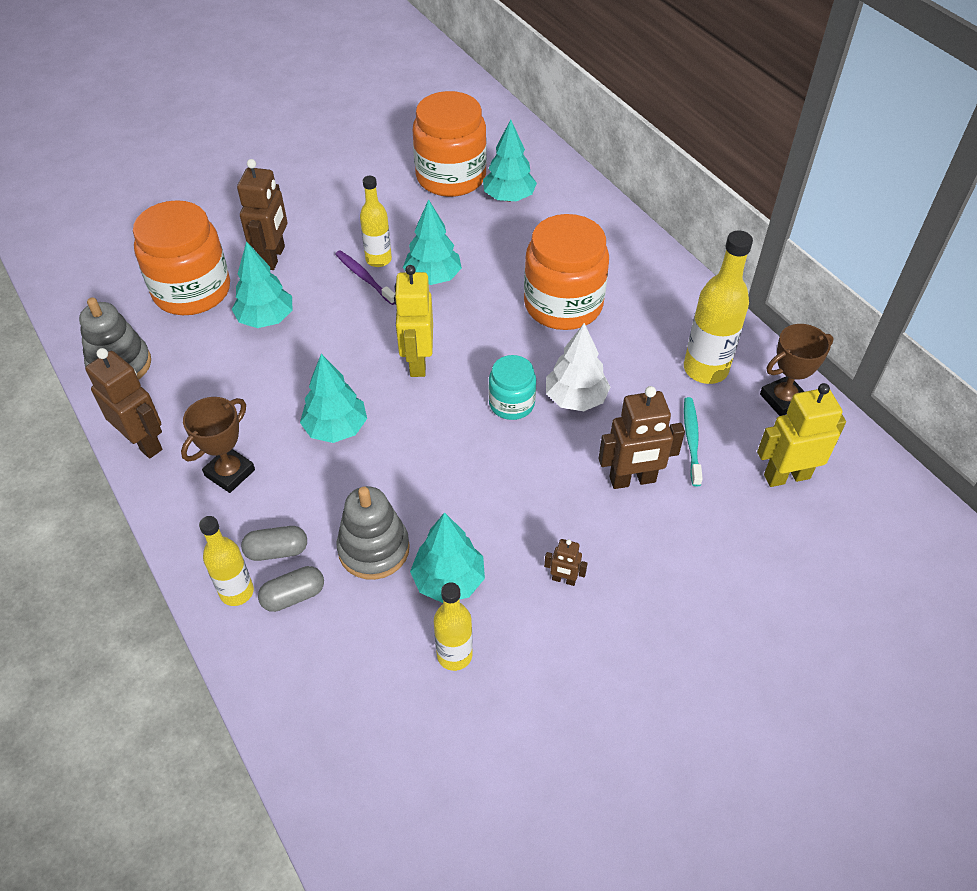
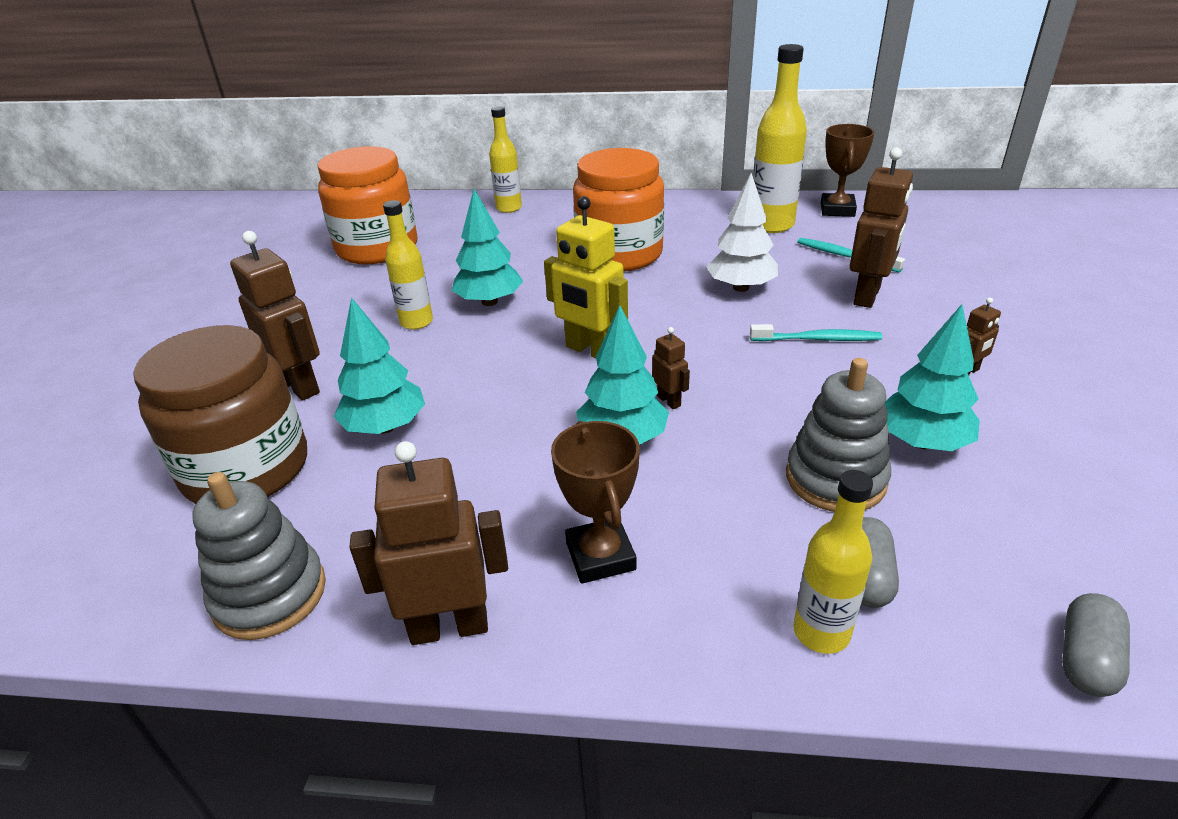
camera: 50 degrees left, 15 degrees down
(192, 291) = (246, 469): orange jar -> brown jar
(277, 551) = (776, 563): grey capsule -> grey capsule (1086, 659)
(364, 278) = (428, 339): purple toothbrush -> none
(392, 431) = (669, 401): none -> brown robot
(454, 655) = (1036, 477): yellow bottle -> yellow bottle (509, 208)
(509, 197) = (452, 232): turquoise tree -> none
(511, 403) = (710, 320): turquoise jar -> none
(536, 475) = (817, 339): none -> turquoise toothbrush
(786, 476) = (920, 235): yellow robot -> none

